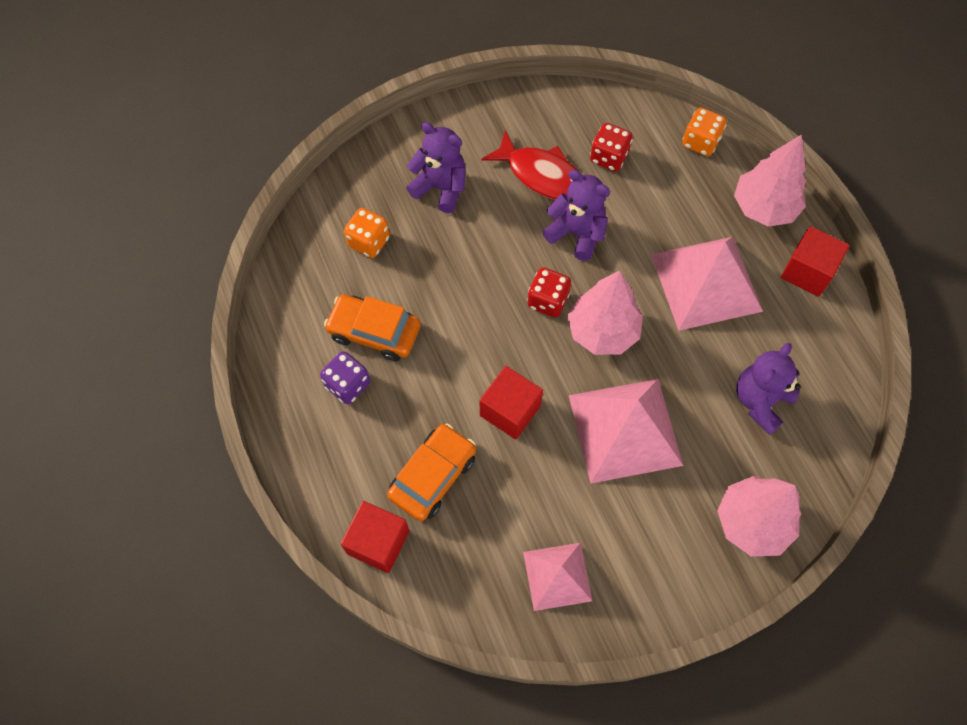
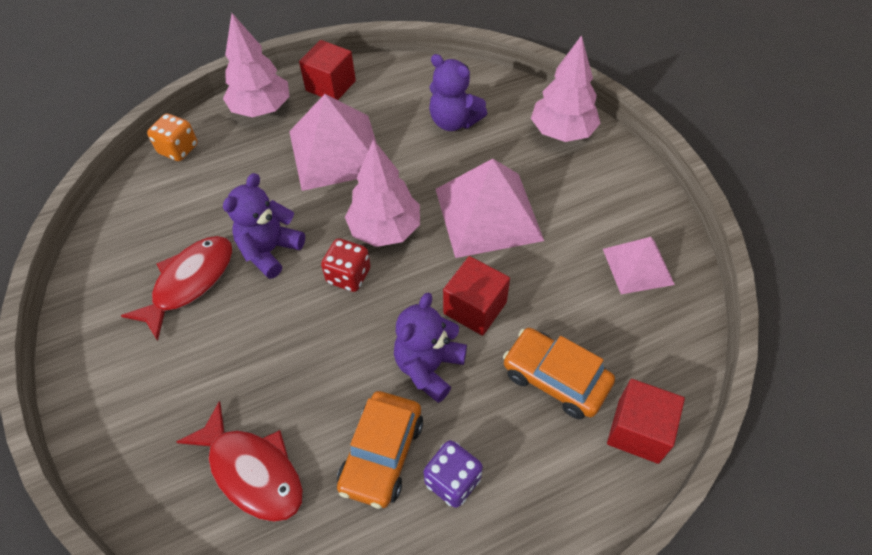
camera: 90 degrees left, 10 degrees down
(369, 242) = (252, 471): orange dice -> red fish
(440, 188) = (186, 388): purple teddy bear -> purple teddy bear (429, 367)
(609, 157) = (179, 222): red dice -> none

